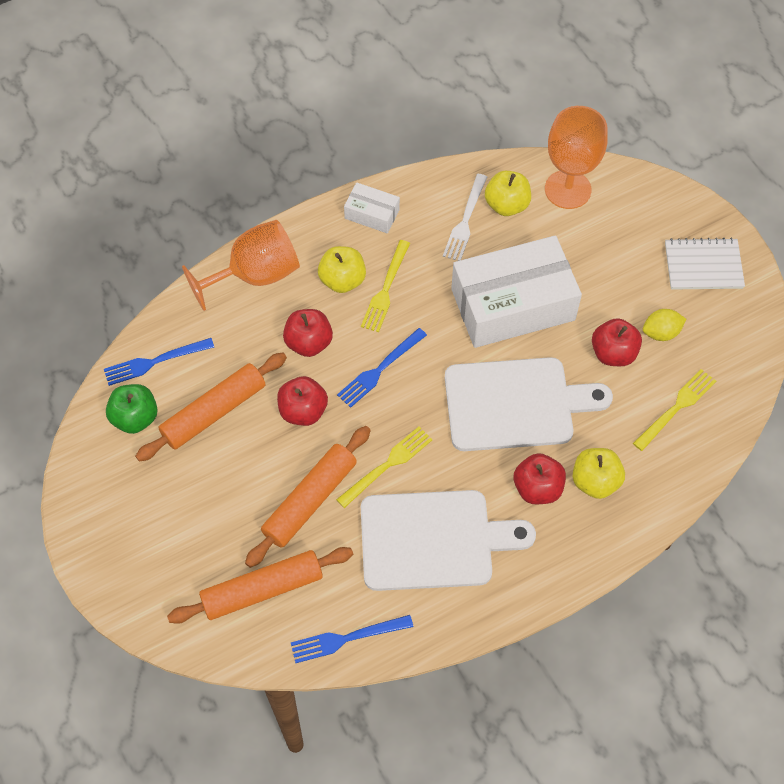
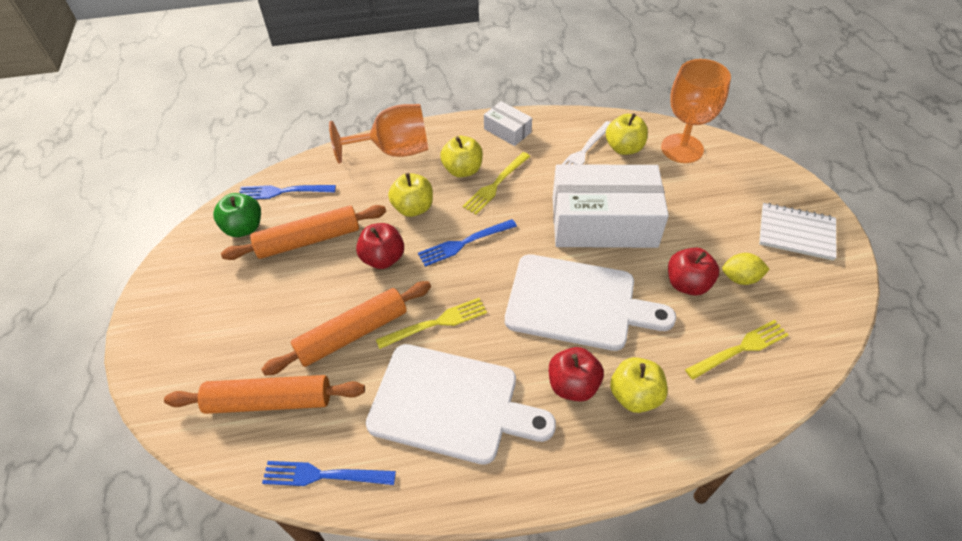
camera: 20 degrees right, 10 degrees down
(309, 342) = (413, 208): red apple -> yellow apple

